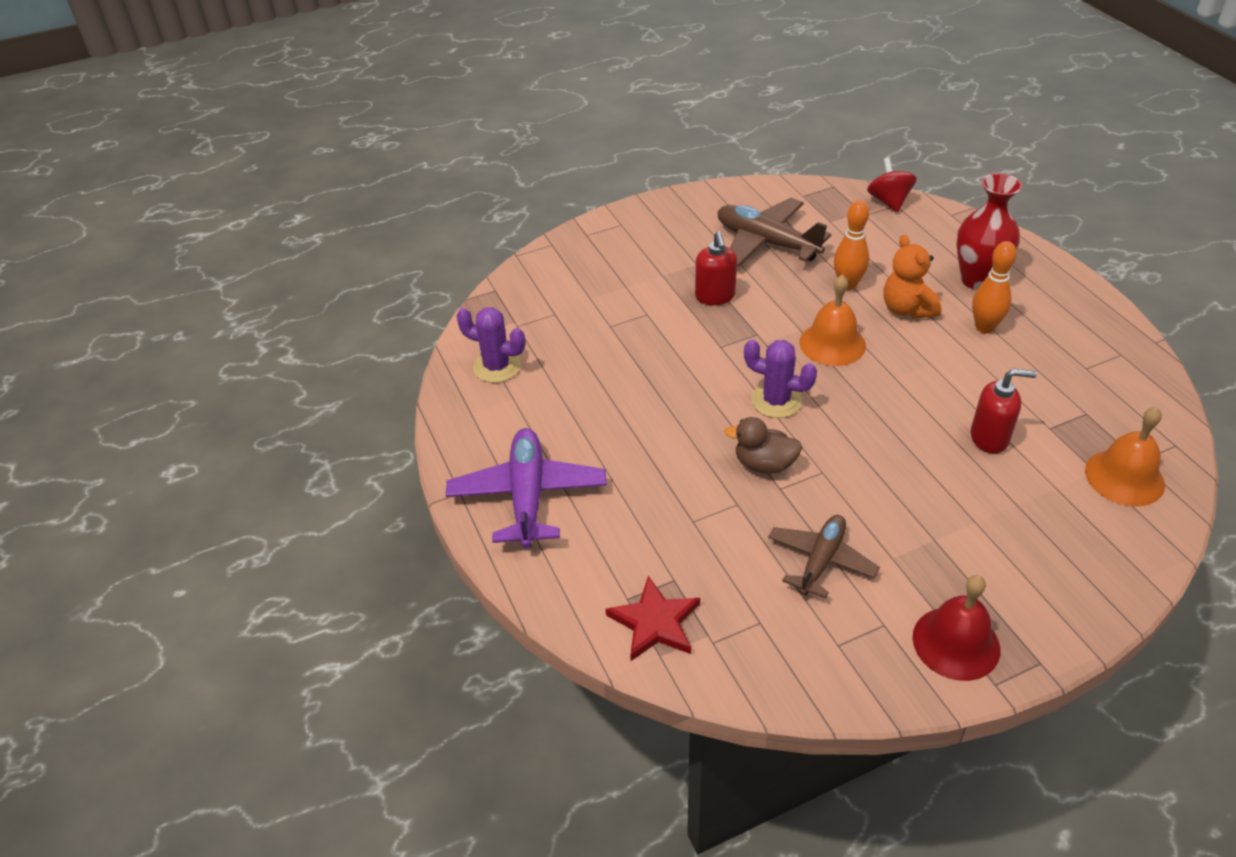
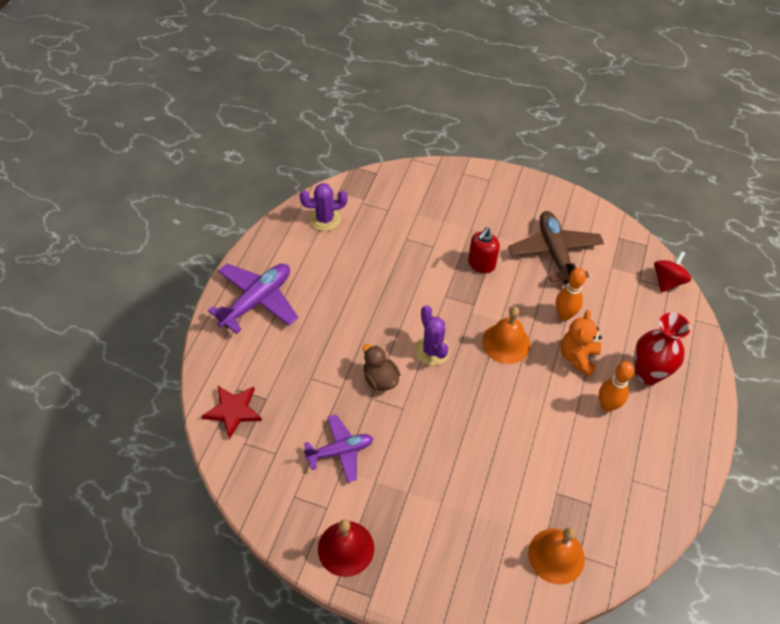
camera: 40 degrees right, 10 degrees up
(497, 367) = (325, 219): purple cactus -> purple cactus turned 75 degrees counterclockwise
(821, 561) = (340, 451): brown plane -> purple plane
(989, 438) = (514, 468): red soap dispenser -> none

